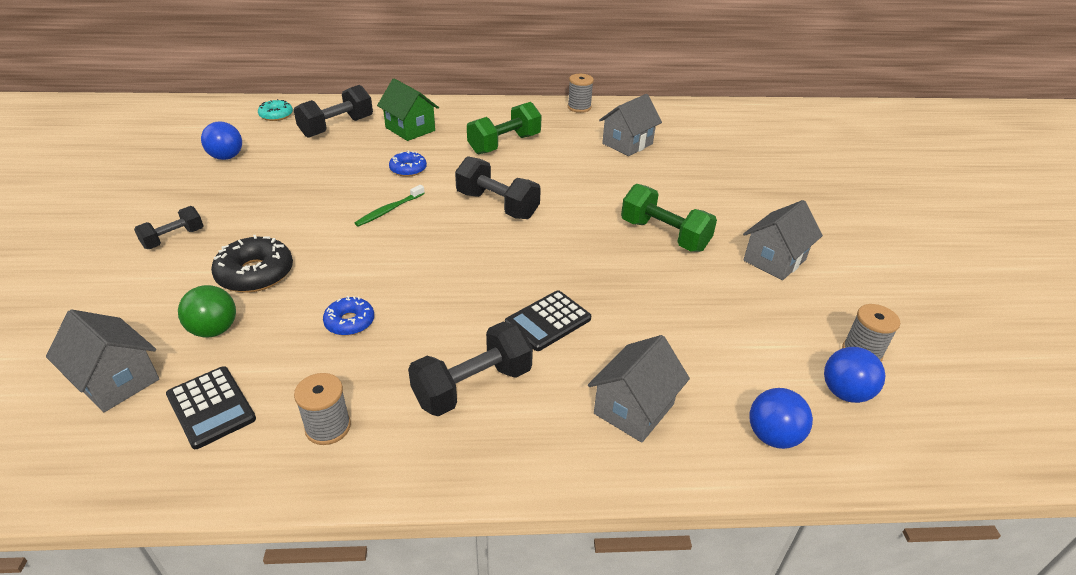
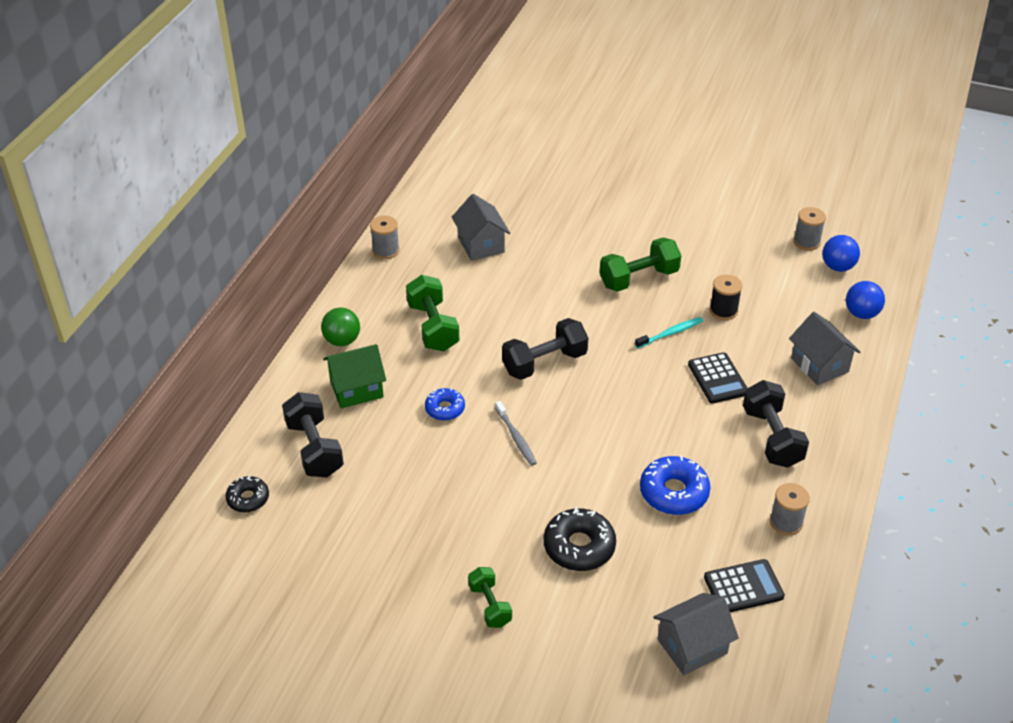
camera: 65 degrees left, 5 degrees up
(173, 238) = (489, 605): black dumbbell -> green dumbbell
(214, 330) = (650, 580): green ball -> green ball (342, 340)
(226, 157) = (333, 553): blue ball -> none
(276, 115) = (248, 498): turquoise donut -> black donut
(350, 322) = (674, 492): blue donut -> blue donut, size x1.64
(389, 210) = (516, 437): green toothbrush -> grey toothbrush
(596, 272) = (670, 333): none -> turquoise toothbrush
(666, 304) = (723, 311): none -> black spool
(774, 260) = (696, 235): grey house -> none

